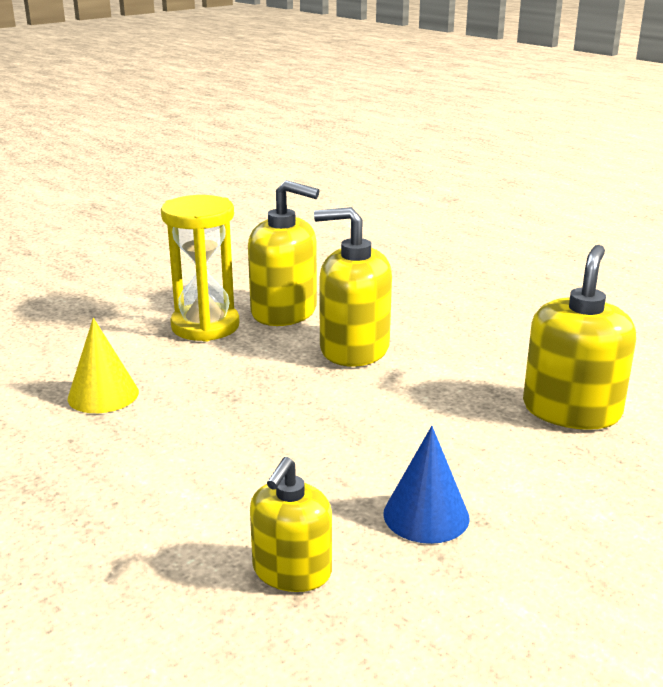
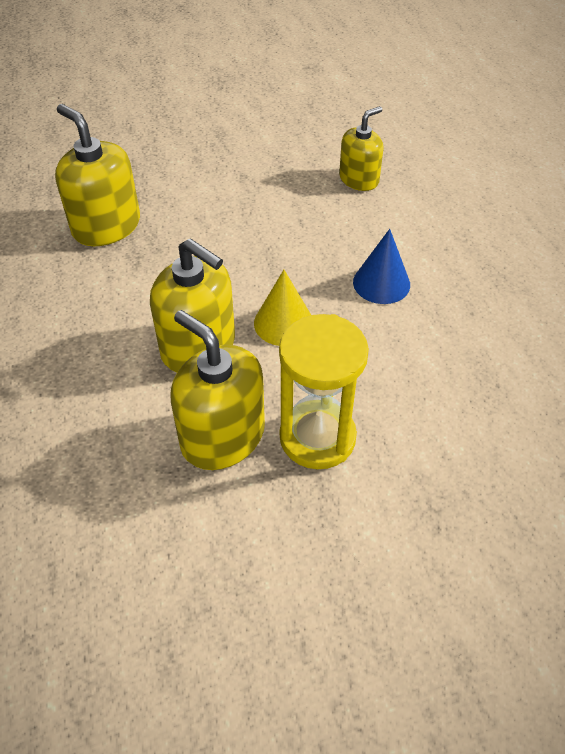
camera: 155 degrees left, 25 degrees up
(103, 395) = (440, 357): yellow cone -> yellow cone (283, 323)
(426, 515) = (269, 186): blue cone -> blue cone (381, 283)
(571, 410) = (106, 226): yellow soap dispenser -> yellow soap dispenser turned 90 degrees clockwise

